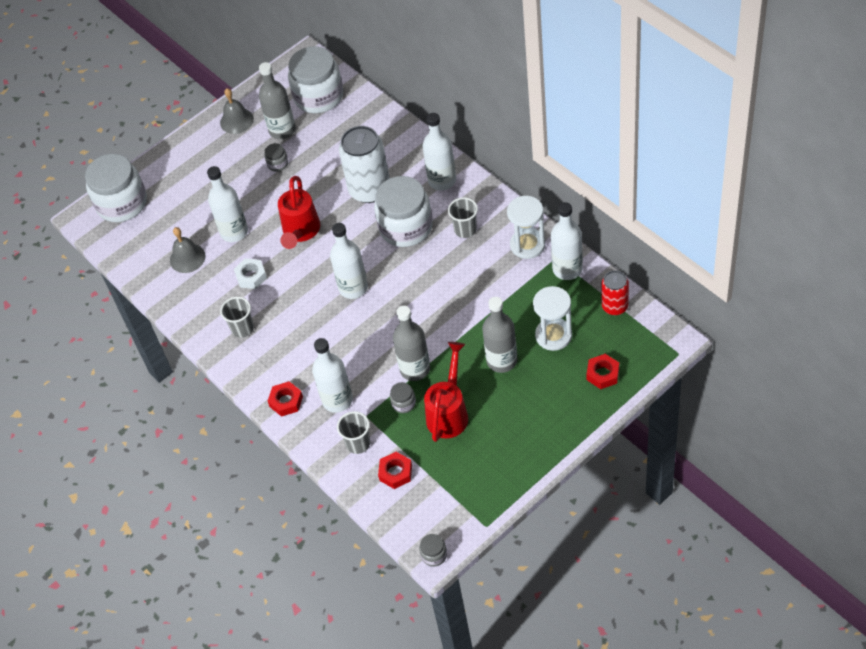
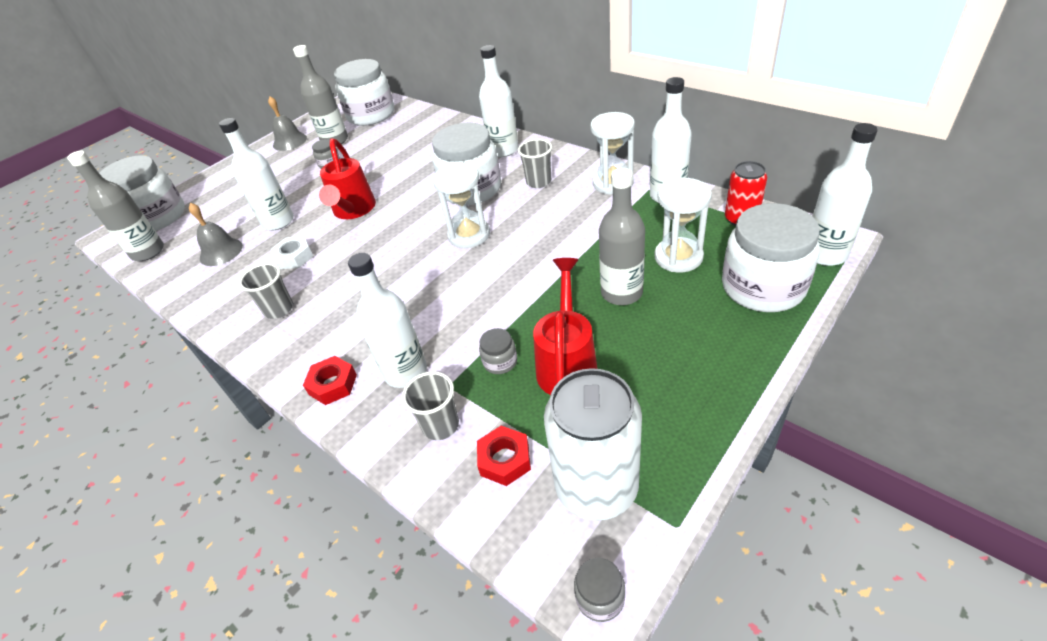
camera: 10 degrees left, 10 degrees down
(353, 288) = (417, 249): white bottle -> white bottle (825, 254)
(369, 189) = (428, 167): white can -> white can (596, 487)
(397, 280) = (469, 235): none -> white hourglass
(415, 369) = (508, 319): grey bottle -> grey bottle (148, 252)
(603, 374) = (763, 287): red nut -> white jar

